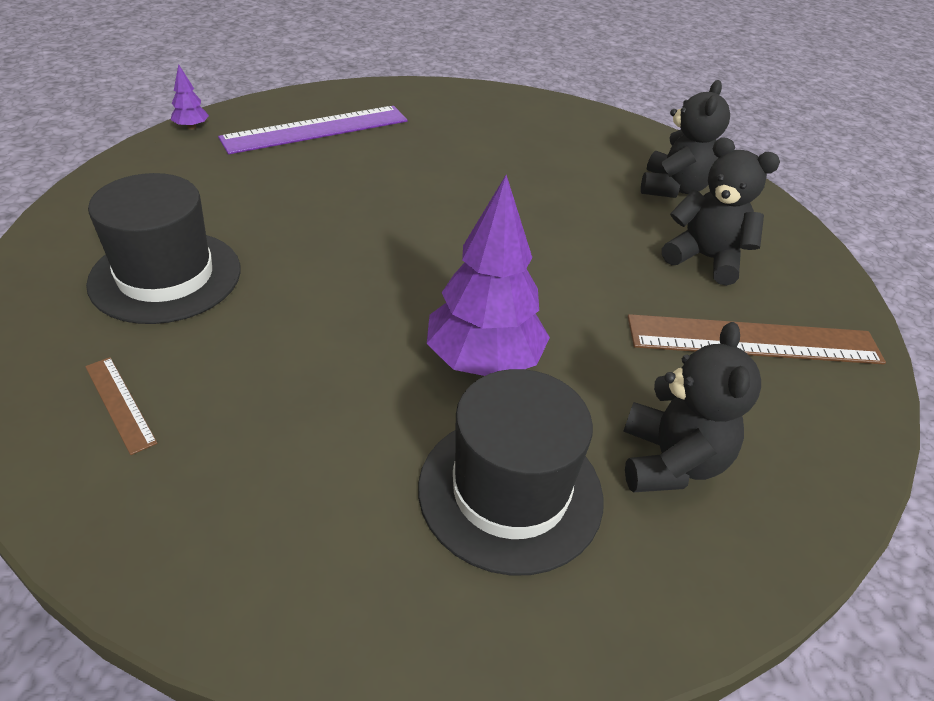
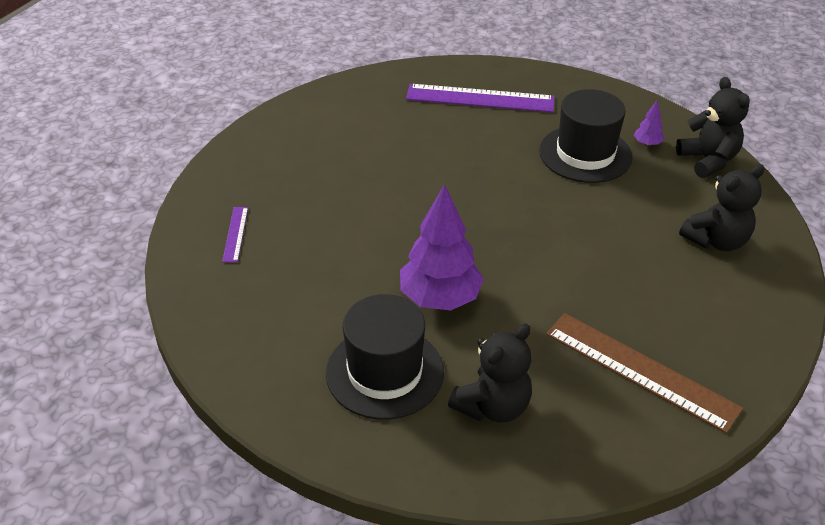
camera: 40 degrees right, 0 degrees up
(120, 403) = (235, 234): brown ruler -> purple ruler
(166, 276) = (308, 171): black hat -> black hat (585, 154)
(191, 127) = (399, 71): purple tree -> purple tree (647, 144)
(705, 258) = (674, 302): black teddy bear -> black teddy bear (708, 160)

